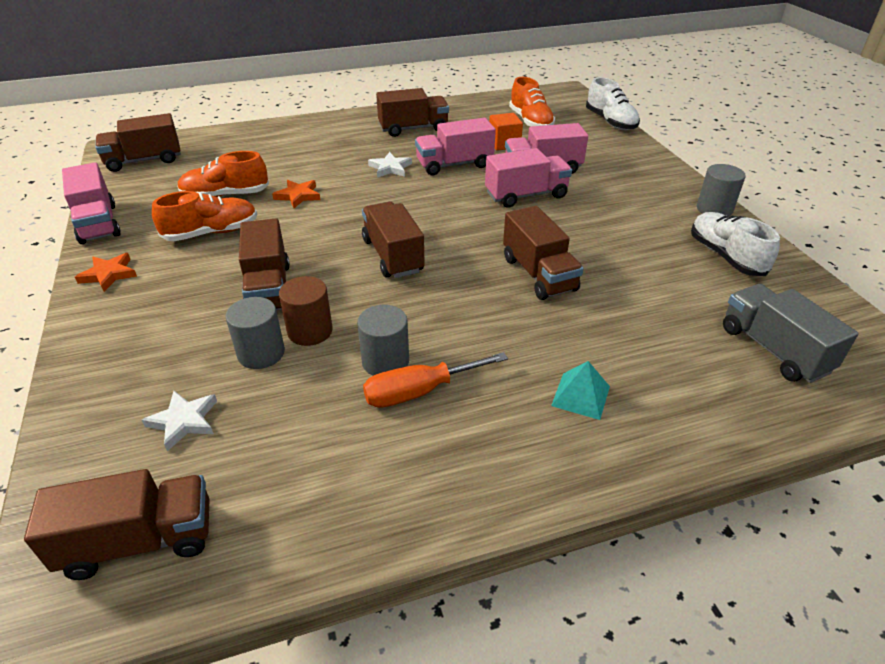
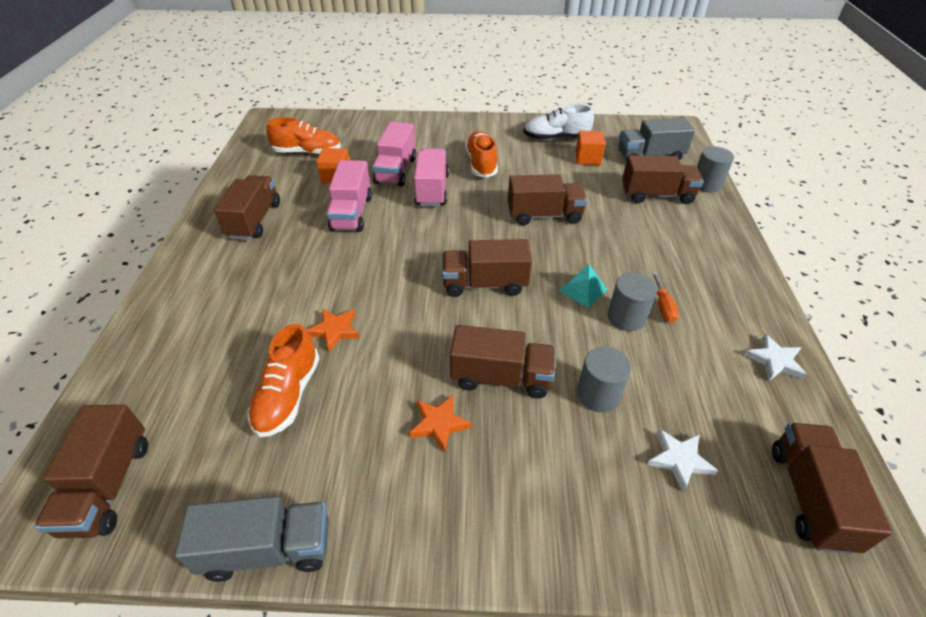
camera: 70 degrees left, 5 degrees up
(98, 223) = (268, 549): pink truck -> grey truck
(109, 274) = (410, 530): orange star -> orange star (439, 424)
(211, 233) = (369, 416): orange shoe -> orange shoe (481, 164)
(310, 331) = (576, 356): brown cylinder -> none
(390, 168) = (326, 253): white star -> white star (774, 361)
(419, 391) = (663, 306): orange screwdriver -> orange screwdriver, size x0.60
(580, 395) = (677, 236): turquoise pyramid -> turquoise pyramid (583, 290)
(610, 122) = (345, 117): white shoe -> none
(668, 366) = (656, 195): none -> brown truck
(702, 290) = (587, 158): none -> orange cube
(714, 209) = (501, 122): grey cylinder -> grey cylinder (706, 184)

